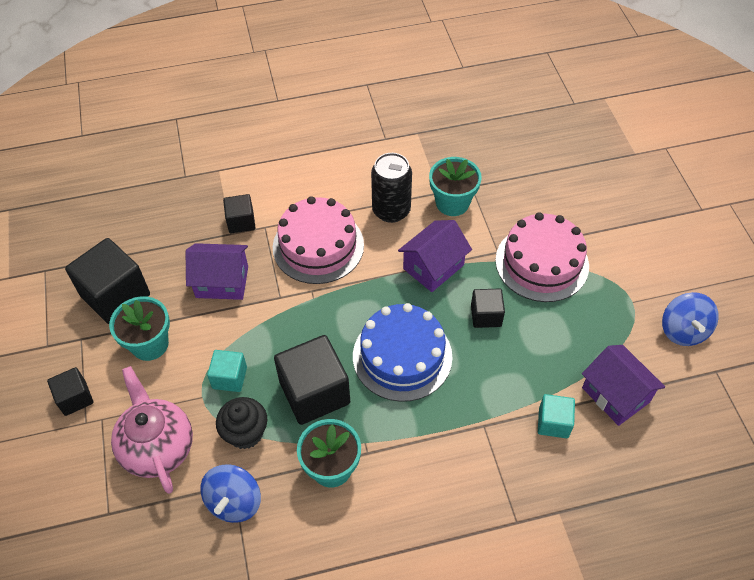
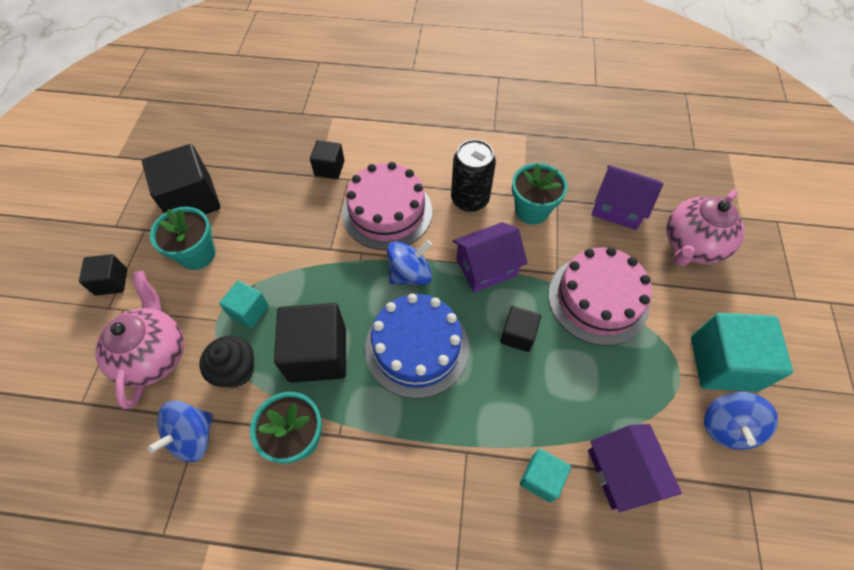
camera: 20 degrees right, 5 degrees up
(222, 282) = (286, 217): purple house -> purple house (618, 208)
(366, 295) = (410, 274): none -> blue spinning top
(602, 191) = (691, 246): none -> pink teapot
(663, 281) = (723, 363): none -> turquoise cube

